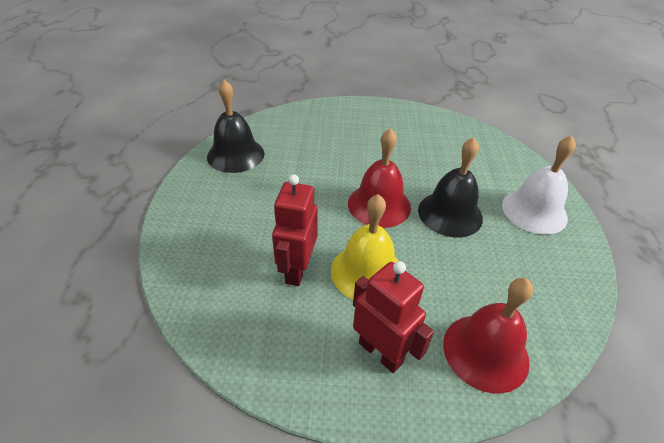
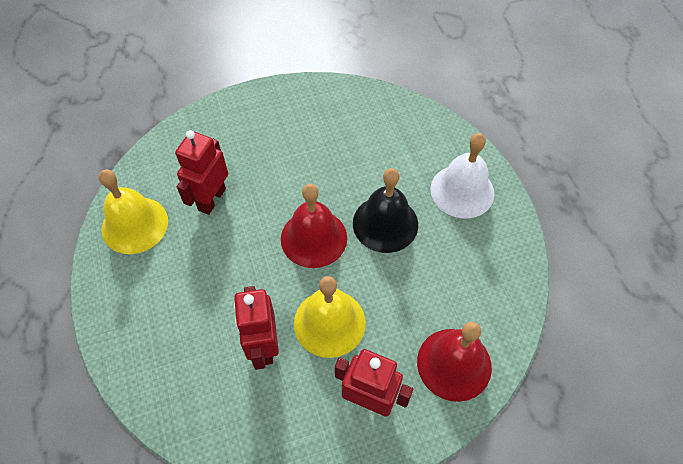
camera: 20 degrees left, 15 degrees up
(235, 154) = (134, 225): black bell -> yellow bell
(304, 156) = (211, 199): none -> red robot

